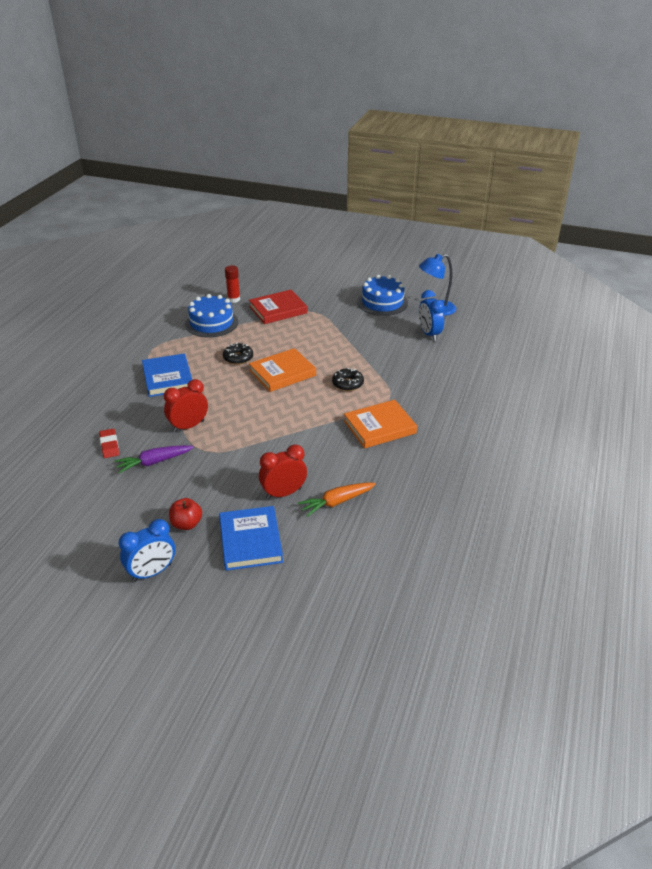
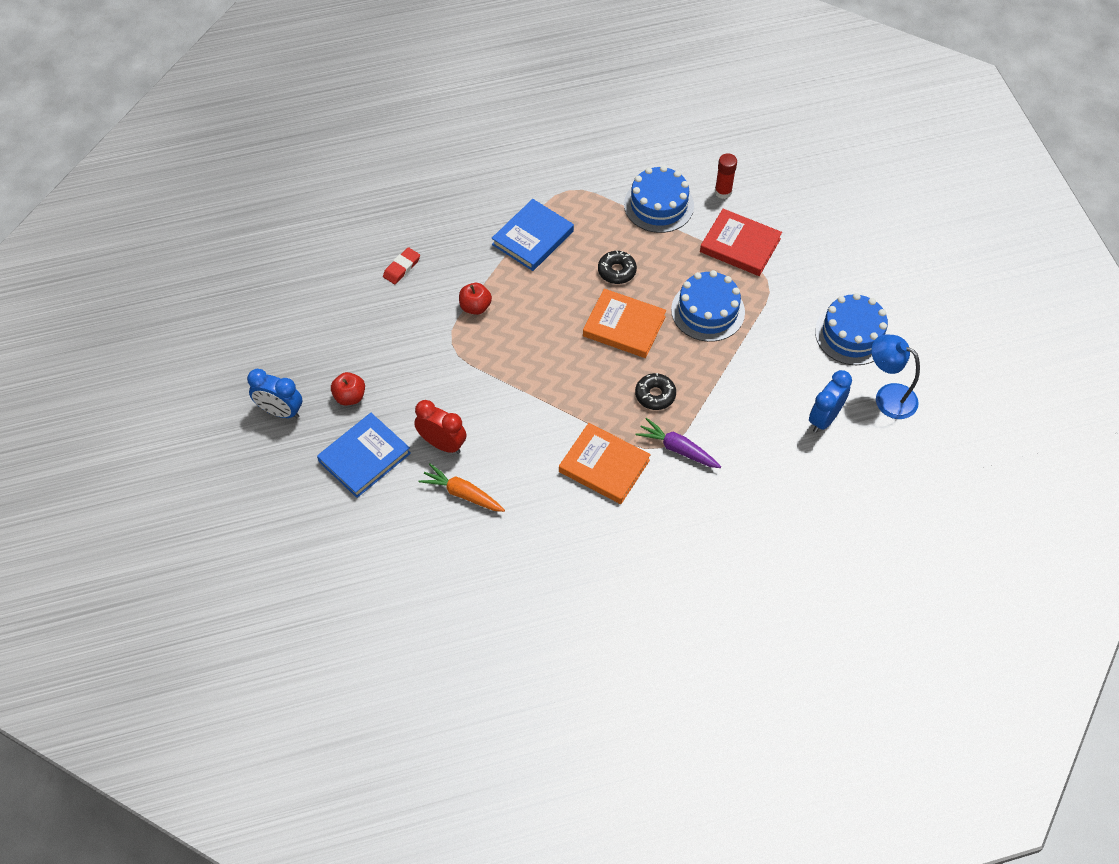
camera: 55 degrees right, 20 degrees up
(154, 462) = (406, 317): purple carrot -> purple carrot (678, 449)
(188, 426) = (475, 307): red clock -> red apple
(309, 339) = (708, 311): none -> blue cake

